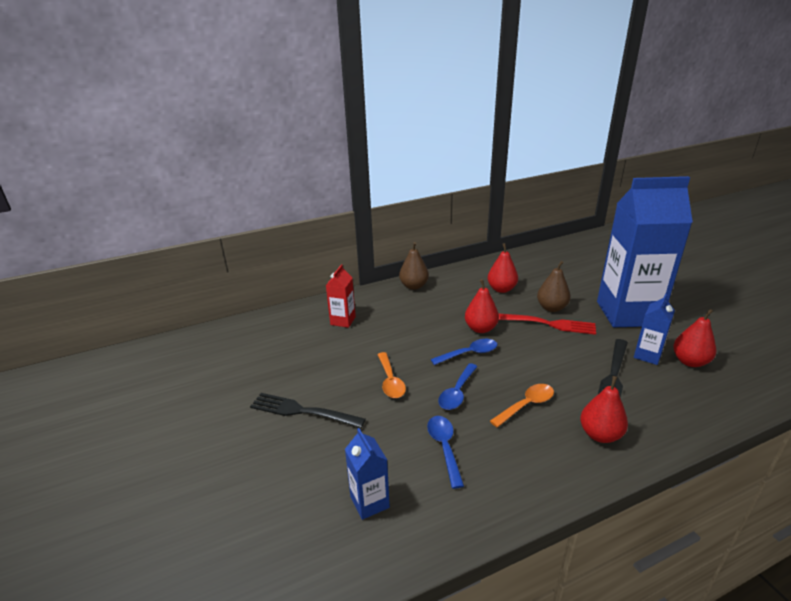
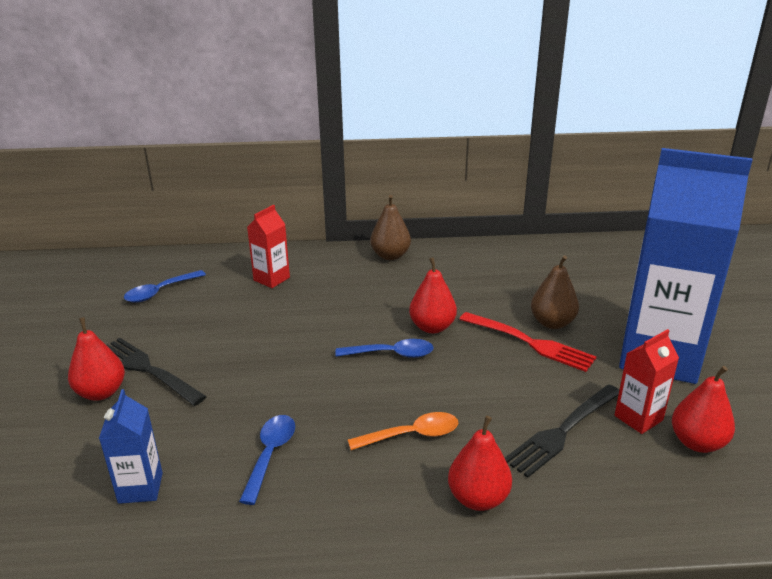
camera: 20 degrees right, 0 degrees up
(390, 381) = (270, 362): orange spoon -> none
(457, 392) = (338, 396): blue spoon -> blue spoon (160, 292)
(501, 289) = (503, 283): red pear -> red pear (101, 392)
(647, 355) = (638, 418): blue carton -> red carton

